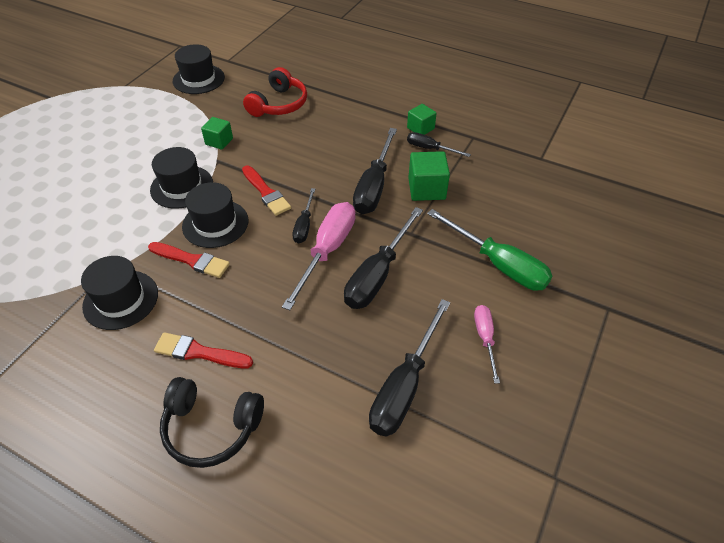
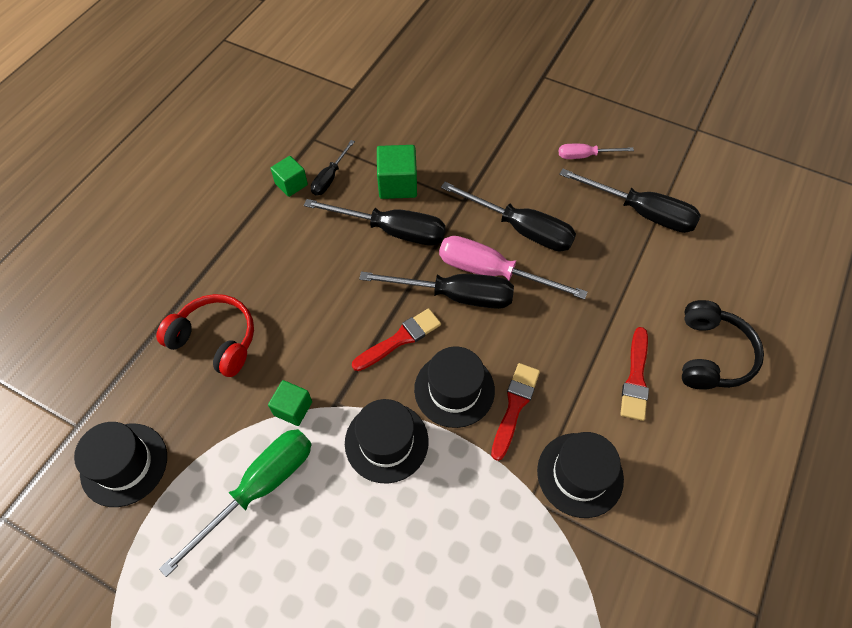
camera: 90 degrees left, 10 degrees up
(304, 225) = (455, 295): black screwdriver -> black screwdriver, size x1.81
(498, 264) = (501, 138): green screwdriver -> green screwdriver (259, 488)

